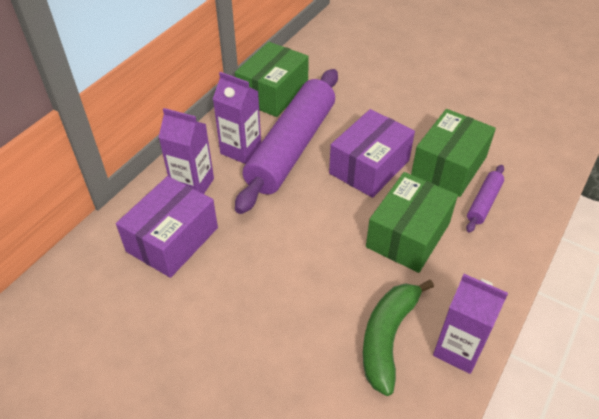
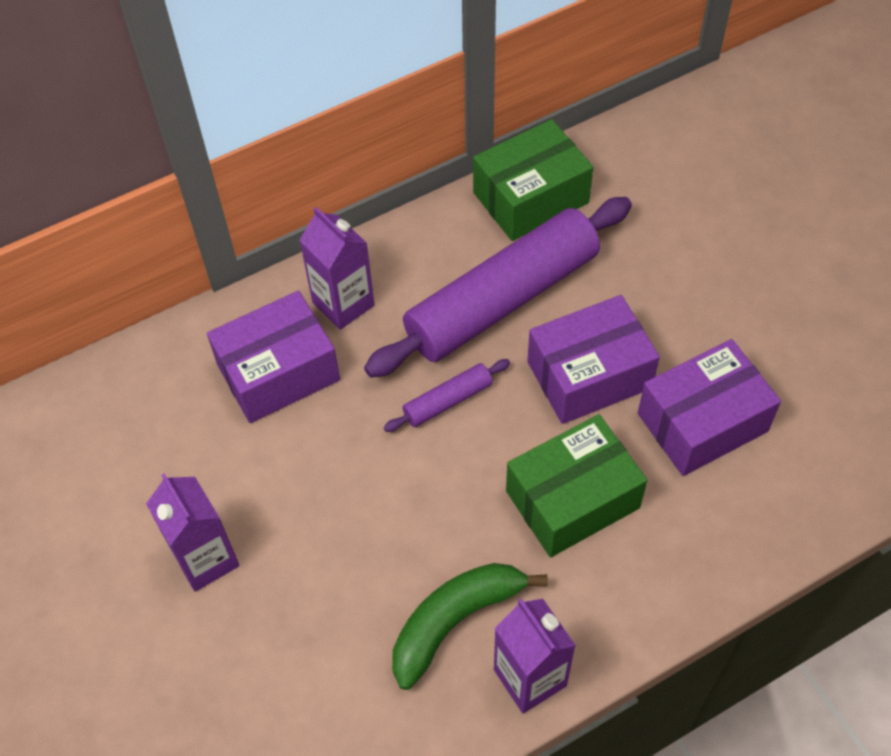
camera: 30 degrees right, 10 degrees up
(241, 150) = (433, 275): purple carton -> purple carton (206, 559)
(448, 166) = (702, 422): green box -> purple box
(483, 202) = (711, 499): purple rolling pin -> purple rolling pin (447, 401)

